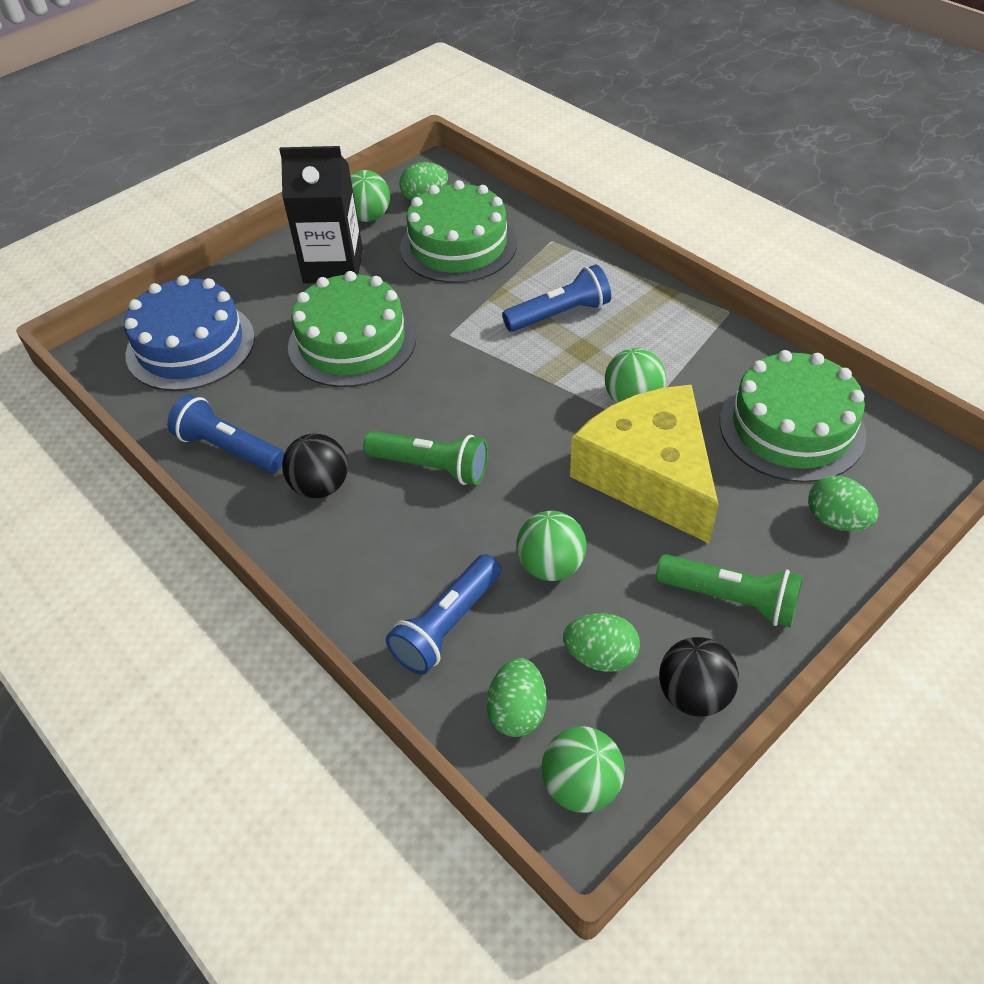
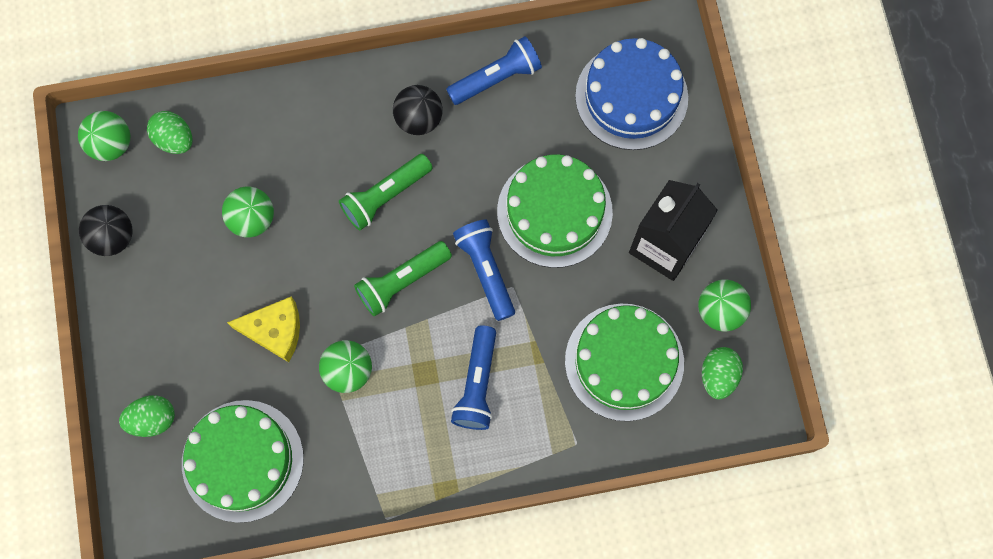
camera: 120 degrees right, 25 degrees up
(447, 625) = (256, 135): blue flashlight -> blue flashlight (486, 270)
(600, 656) = (173, 205): green egg -> none
(650, 475) = (275, 331): yellow cheese -> yellow cheese, size x0.55
(730, 599) = (151, 306): green flashlight -> green flashlight (402, 281)

